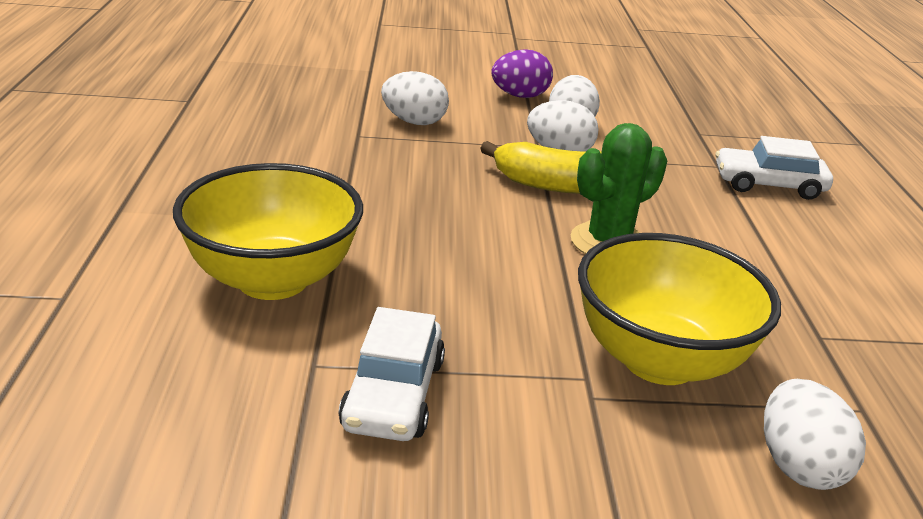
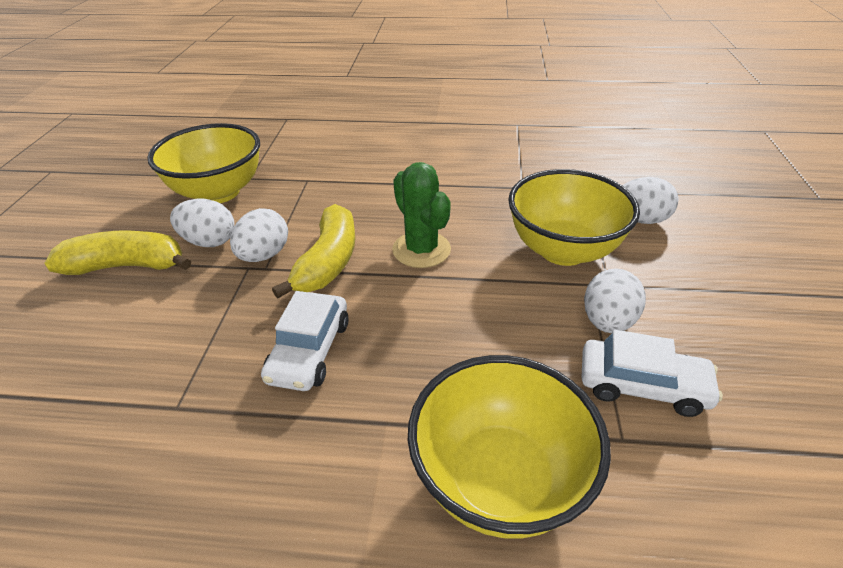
camera: 80 degrees left, 10 degrees up
(414, 122) = (159, 354): white egg -> white egg (607, 321)
(520, 96) = (127, 266): purple egg -> yellow banana
(658, 120) = (218, 192): none -> yellow bowl
(768, 185) = (340, 165): white car -> white car (309, 351)

